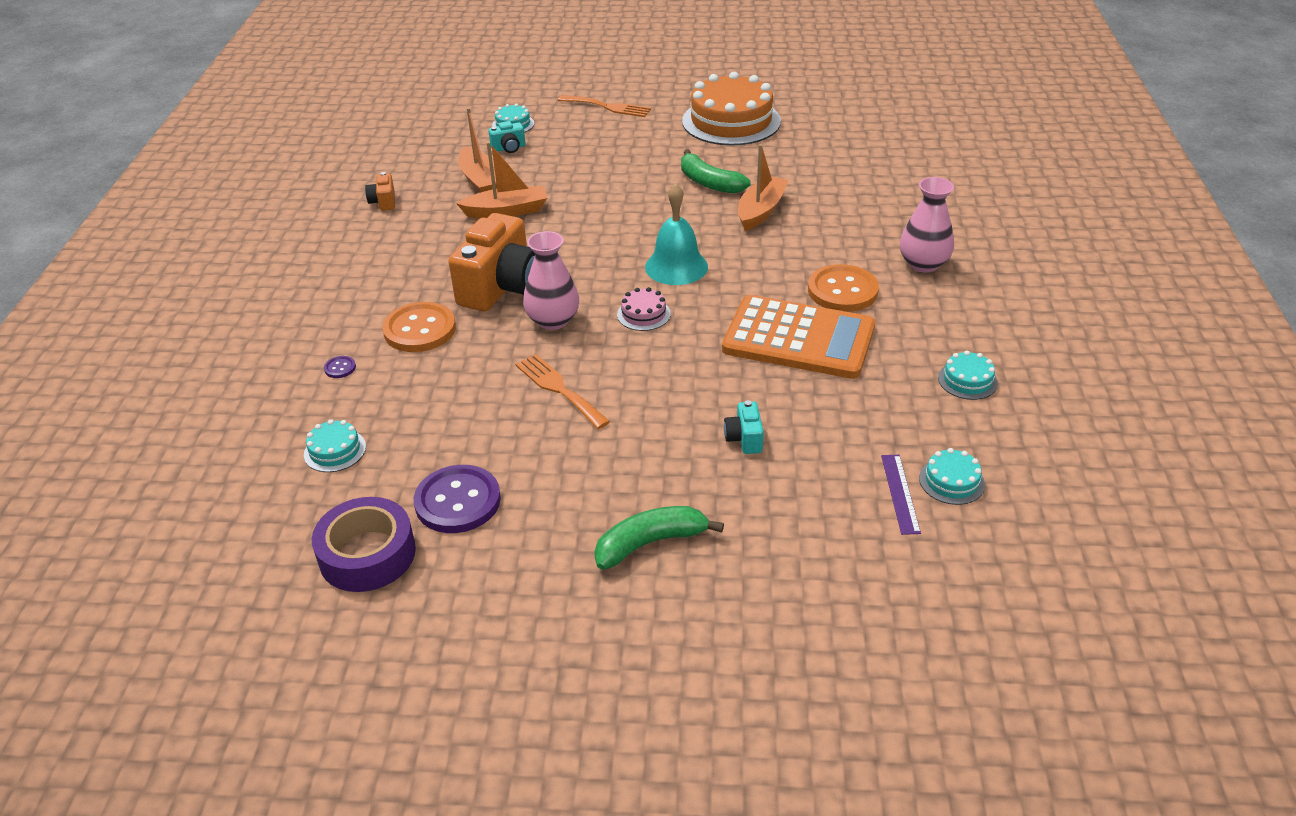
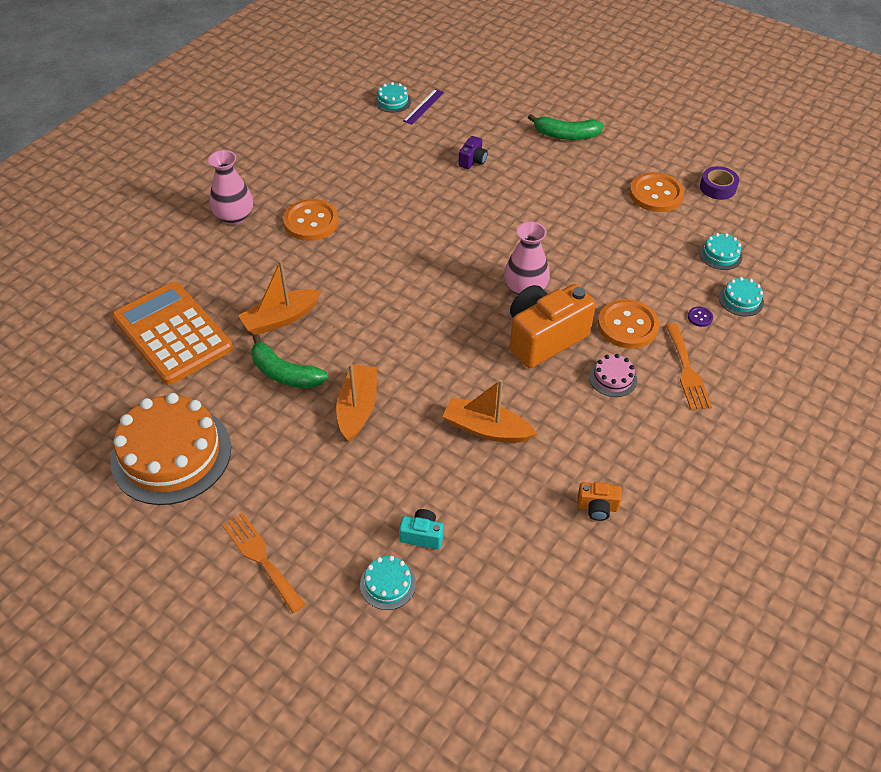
camera: 150 degrees left, 10 degrees up
(367, 554) = (717, 187): purple tape -> purple tape, size x0.63
(383, 202) = (597, 507): orange camera -> orange camera turned 75 degrees clockwise
(458, 501) = (656, 194): purple button -> orange button
(480, 181) = (484, 491): orange boat -> orange boat (357, 408)
(559, 389) = (556, 235): orange fork -> orange fork (687, 371)
(643, 314) = (458, 265): pink cake -> pink cake (613, 378)
(676, 266) = (399, 295): turquoise bell -> none
(709, 183) = (285, 373): green banana -> green banana turned 135 degrees clockwise
(744, 439) = (473, 161): turquoise camera -> purple camera
(798, 338) = (378, 202): orange calculator -> orange calculator (172, 333)
(967, 380) = (317, 138): turquoise cake -> turquoise cake (741, 300)

